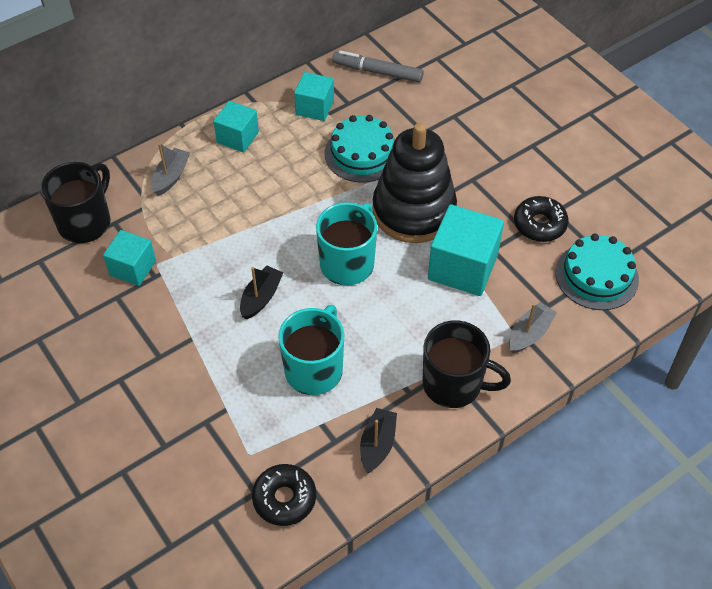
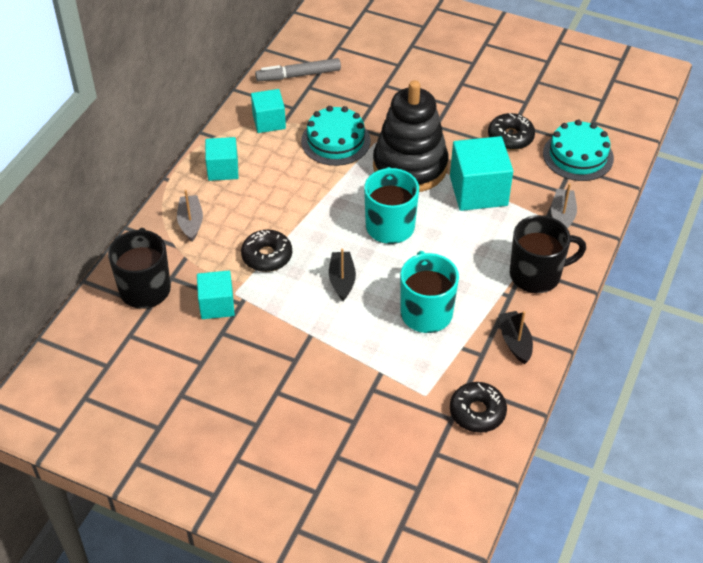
camera: 30 degrees left, 5 degrees down
(212, 241) = (267, 256): none -> black donut

